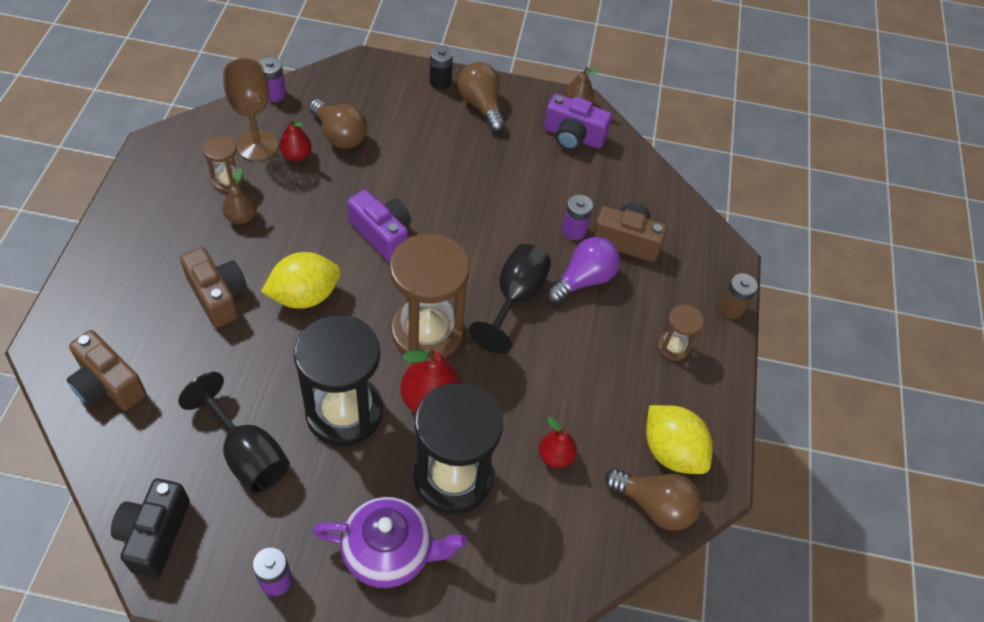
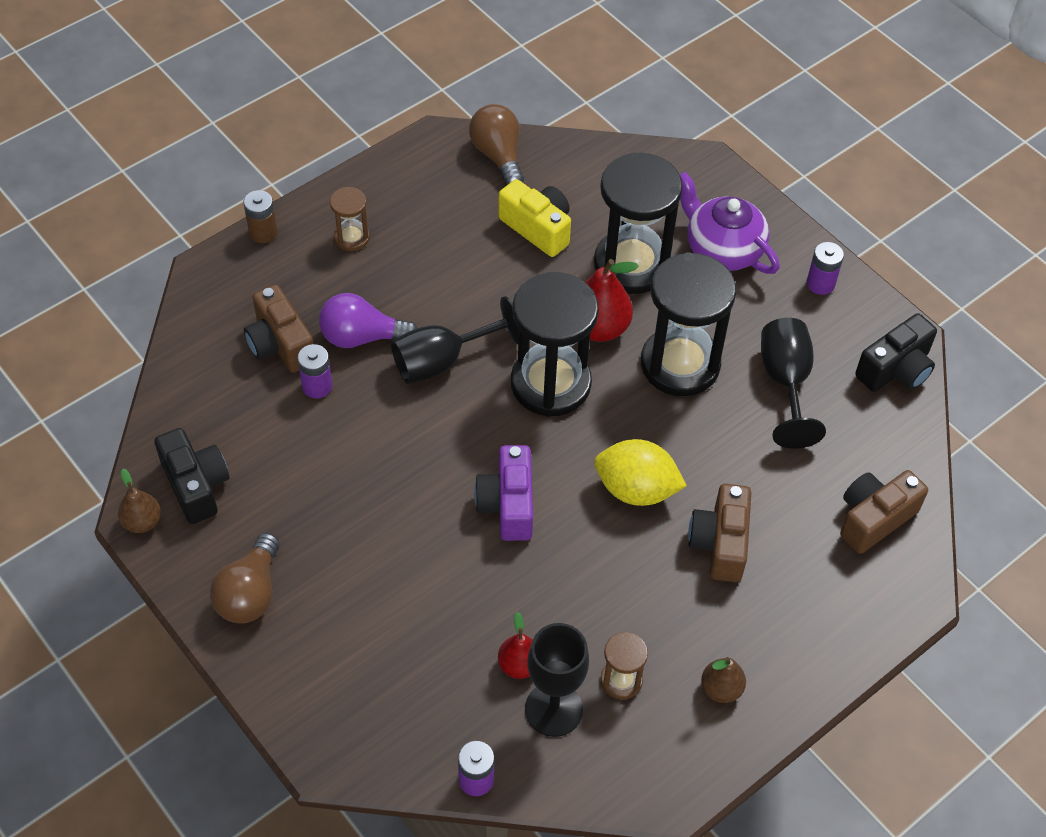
camera: 135 degrees left, 0 degrees up
(108, 384) = (874, 519): brown camera -> brown camera turned 120 degrees counterclockwise
(241, 217) = (637, 620): brown pear -> brown pear (721, 689)
(257, 146) = (553, 709): brown goblet -> black goblet
(339, 135) = (448, 661): brown light bulb -> none
(427, 332) = (550, 384): brown hourglass -> black hourglass
(440, 82) = (261, 661): black battery -> none
(555, 456) = (537, 228): red pear -> yellow camera
(573, 136) = (196, 485): purple camera -> black camera
(671, 451) = (445, 176): yellow lemon -> none

